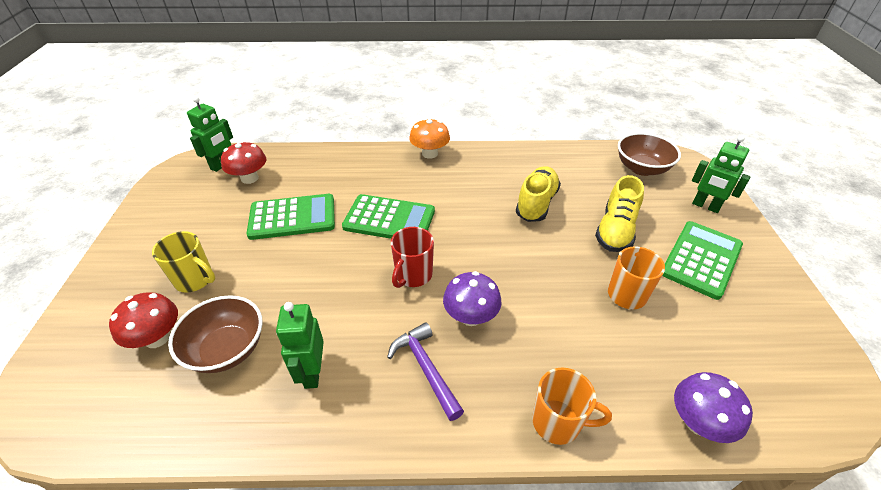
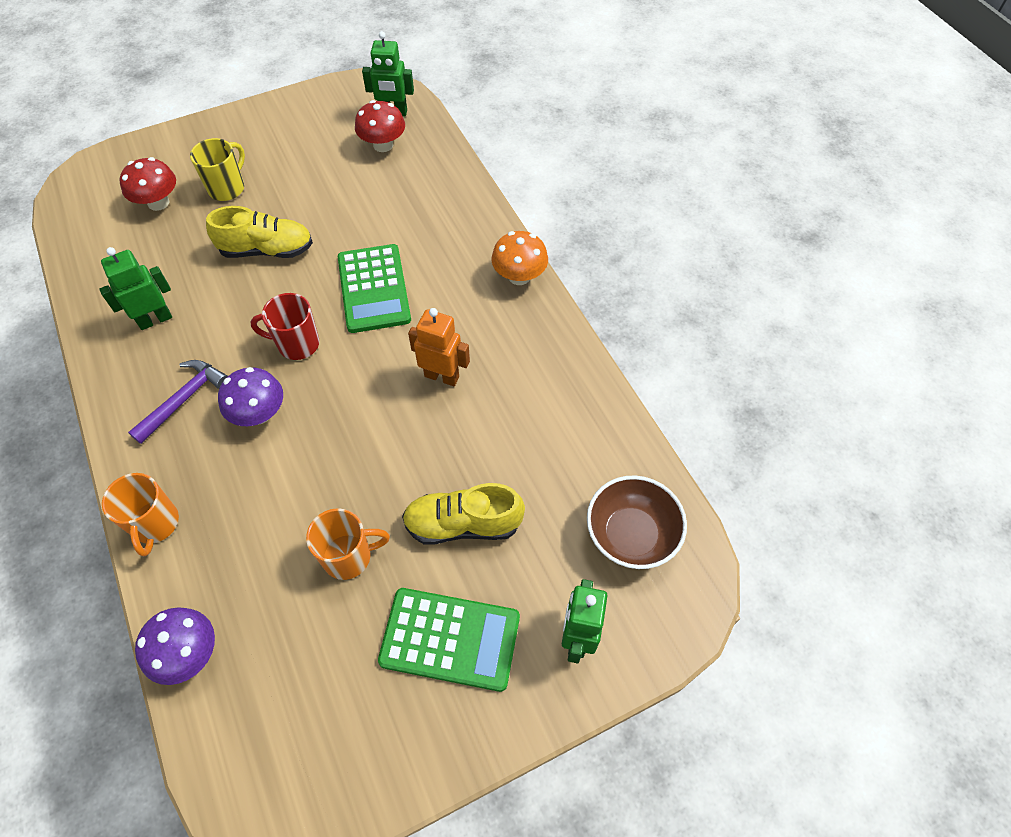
camera: 65 degrees right, 15 degrees up
(195, 280) = (227, 188): yellow mug -> yellow mug turned 150 degrees counterclockwise
(227, 349) = (161, 252): brown bowl -> none
(292, 217) = (339, 209): green calculator -> none
(491, 208) = (442, 376): none -> orange robot
(536, 203) = (474, 421): yellow shoe -> yellow shoe (267, 250)

